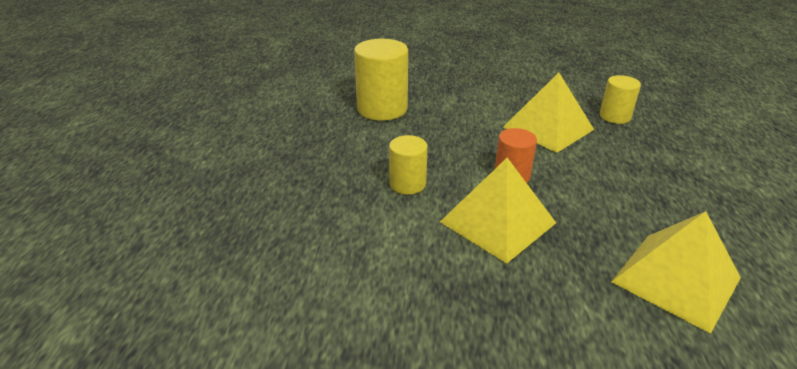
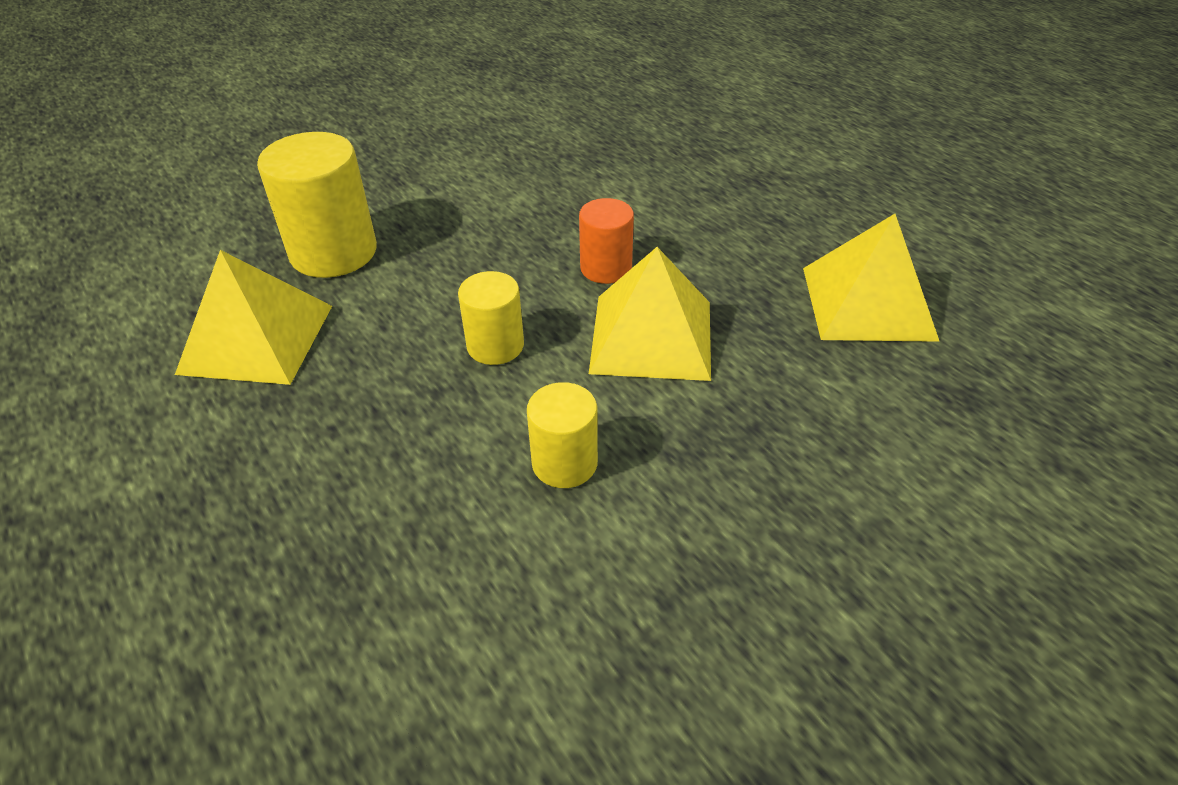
camera: 40 degrees left, 10 degrees up
(548, 128) = (581, 182): yellow pyramid -> yellow pyramid (257, 338)
(615, 116) = (636, 134): yellow cylinder -> yellow cylinder (564, 463)

